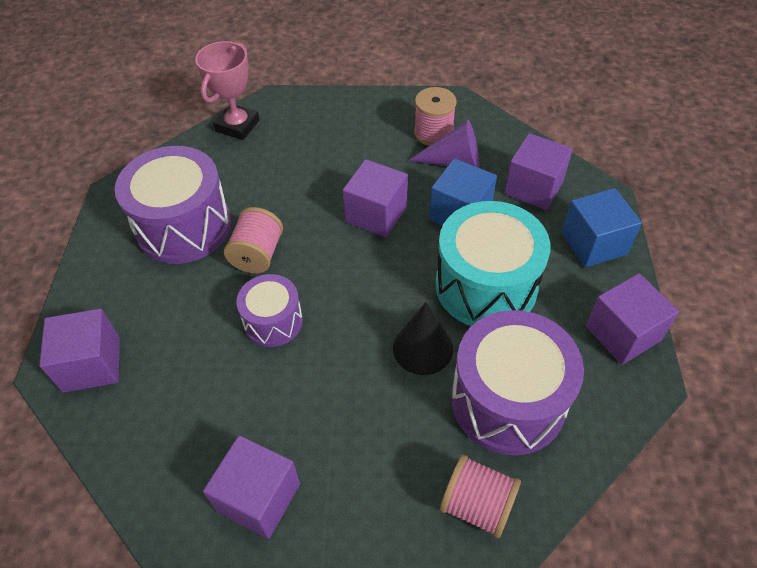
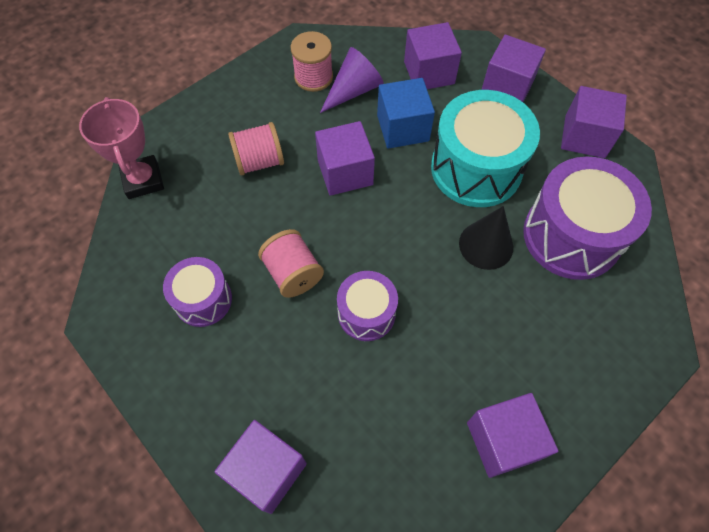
camera: 45 degrees left, 10 degrees up
(184, 226) = (203, 300): purple drum -> purple drum, size x0.56
(477, 505) = (625, 317): pink spool -> pink spool (259, 161)
(594, 243) = (507, 87): blue cube -> purple cube

